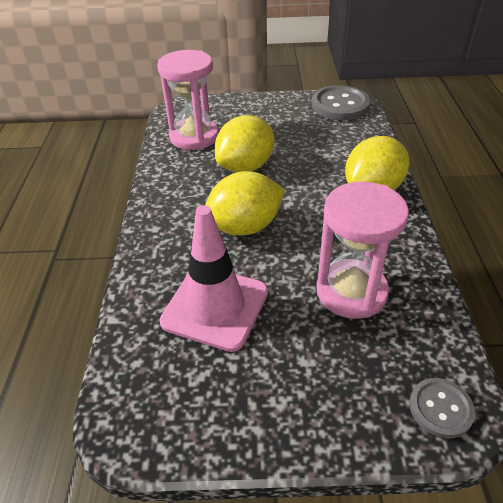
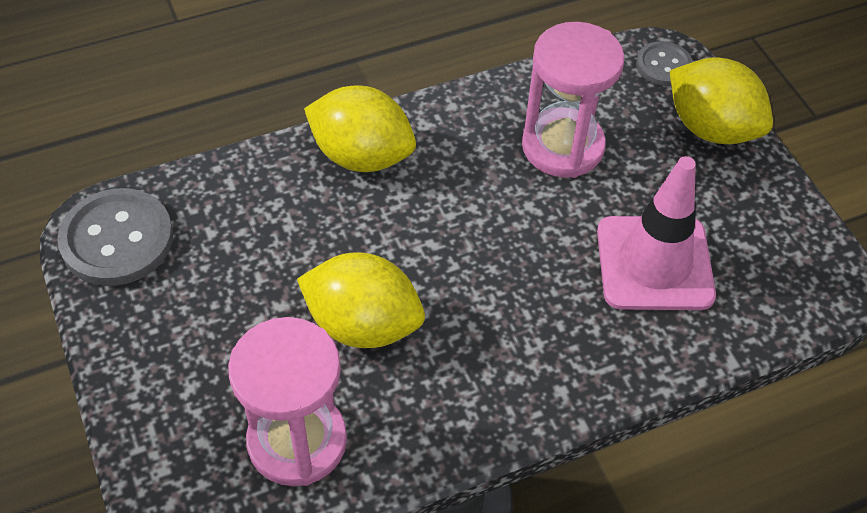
camera: 115 degrees left, 10 degrees up
(245, 227) = (505, 279): yellow lemon -> yellow lemon (711, 128)

